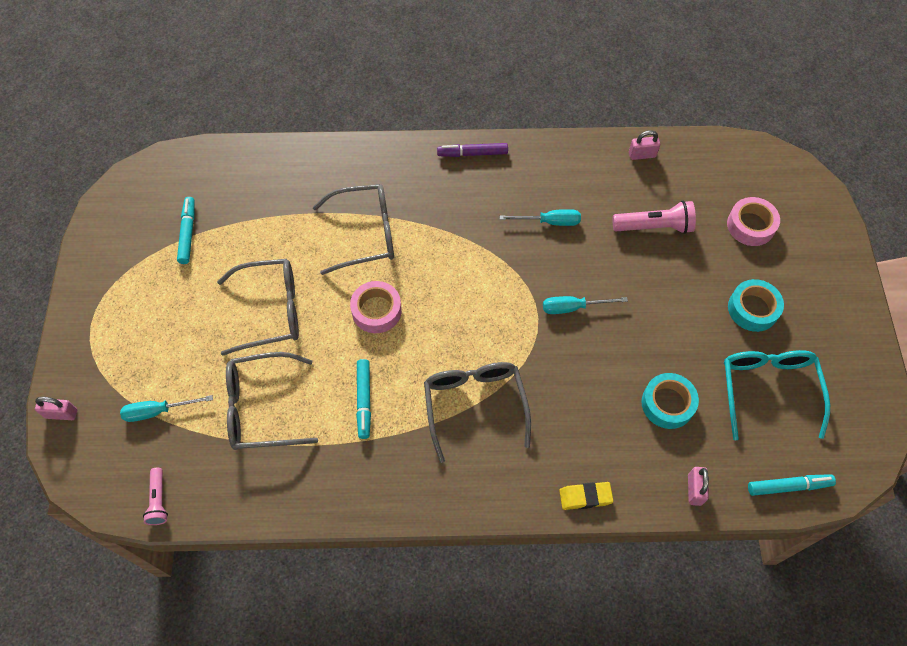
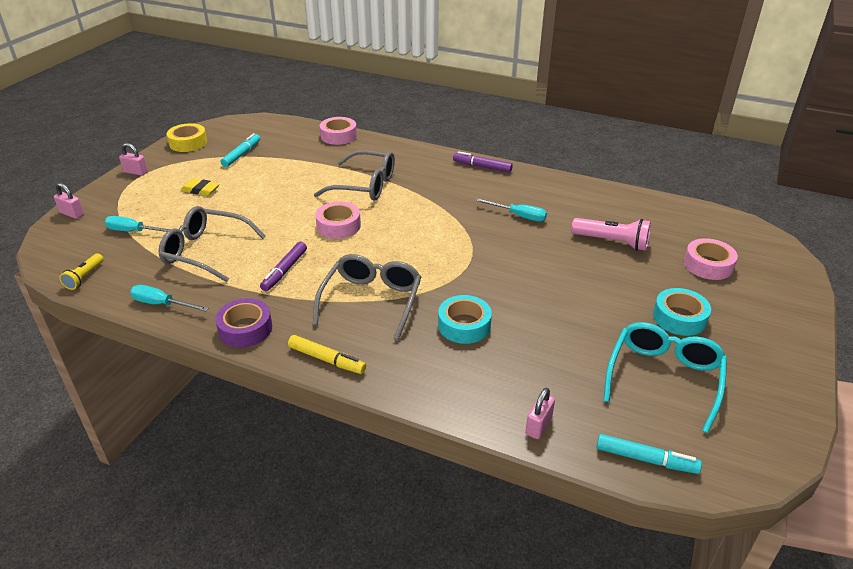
camera: 25 degrees right, 25 degrees down
(106, 236) = (188, 143): none -> yellow tape
(158, 500) = (84, 277): pink flashlight -> yellow flashlight
(271, 311) = (261, 205): grey glasses -> none
(281, 156) = (338, 136): none -> pink tape
(364, 400) = (285, 271): turquoise marker -> purple marker
(378, 495) = (245, 329): none -> purple tape
(478, 498) = (327, 359): none -> yellow marker
(573, 307) = (503, 269): turquoise screwdriver -> turquoise screwdriver (162, 304)
(585, 497) = (424, 393): yellow eraser -> yellow eraser (200, 190)
(642, 155) = (627, 200): pink padlock -> pink padlock (136, 172)
(667, 404) = (551, 355): turquoise tape -> turquoise tape (464, 325)

